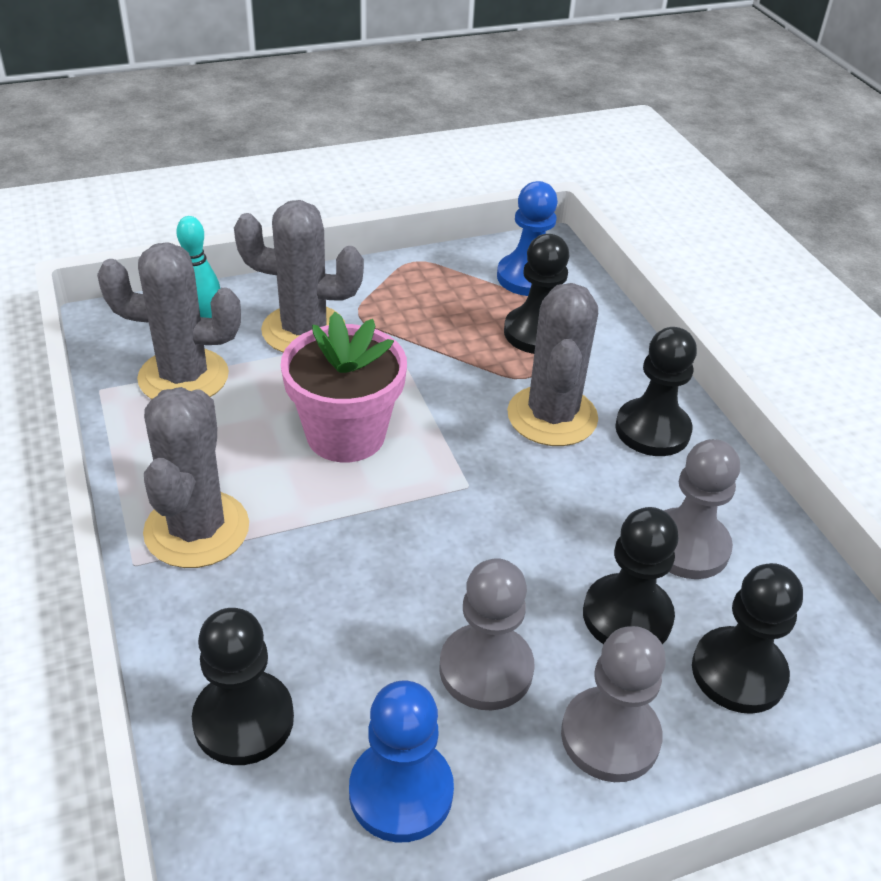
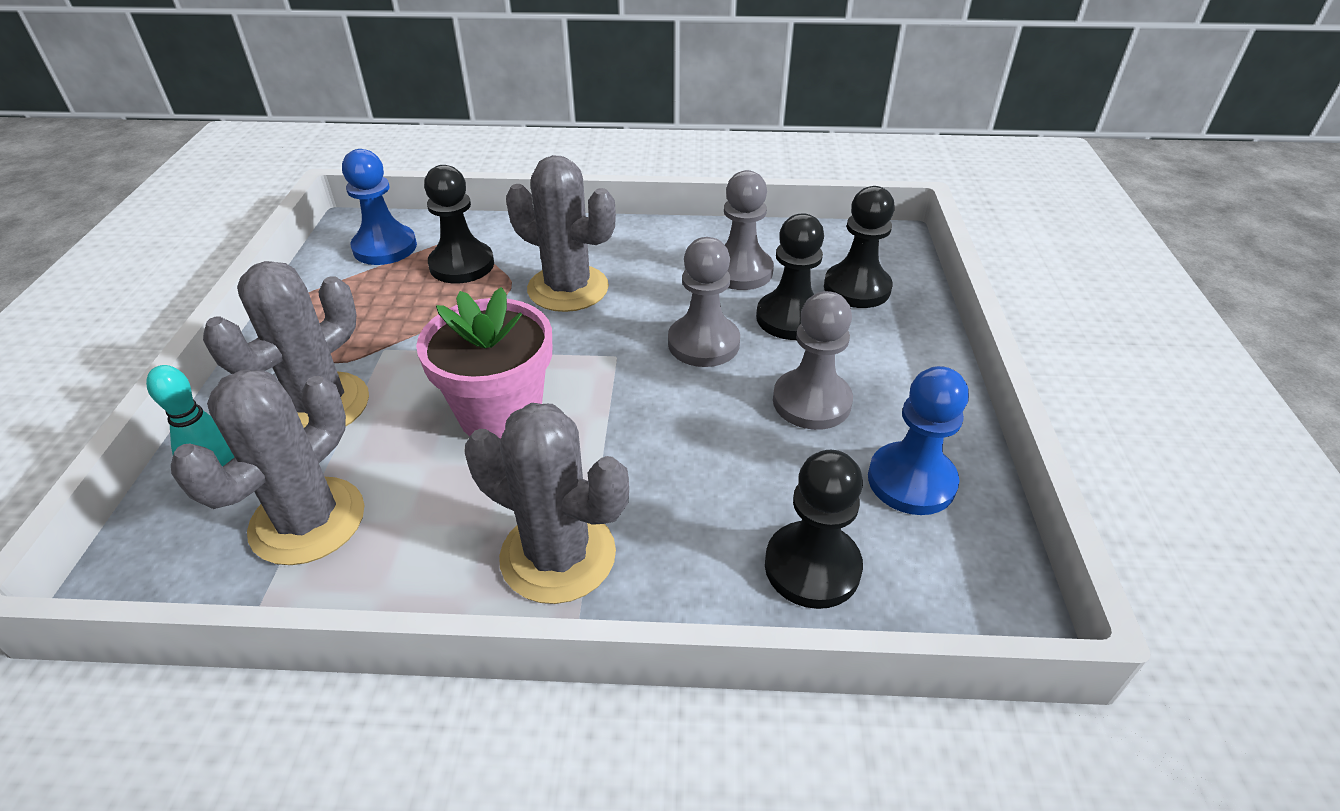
camera: 65 degrees left, 0 degrees up
(610, 736) = (891, 359): grey pawn -> grey pawn (703, 343)
(652, 430) = (618, 247): black pawn -> none

